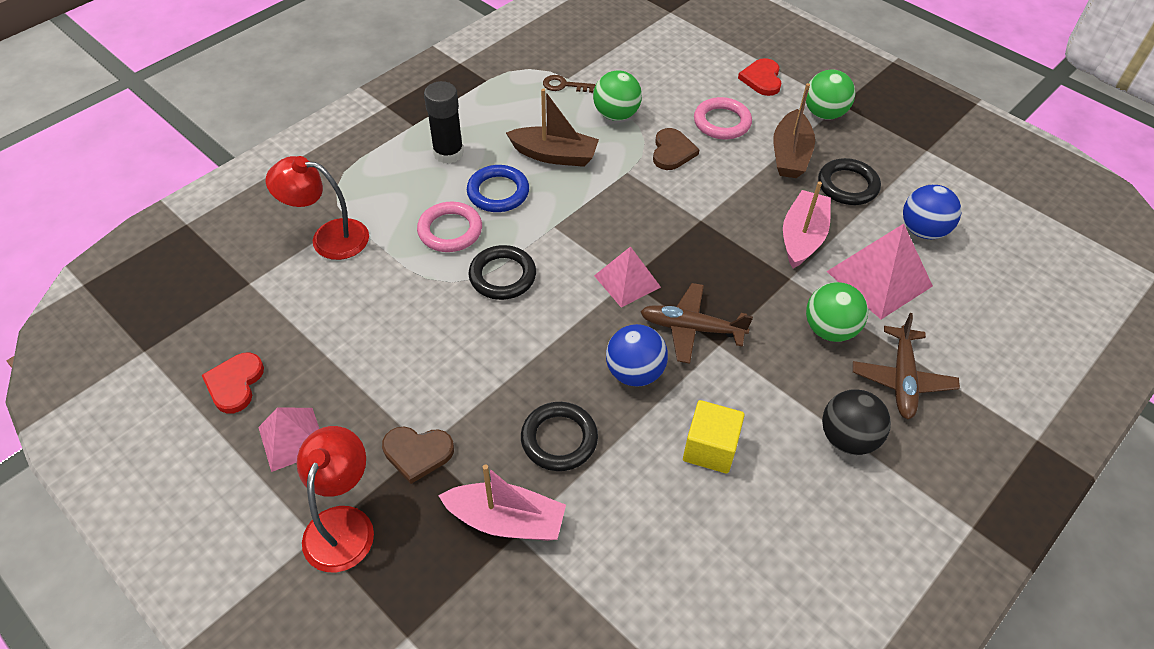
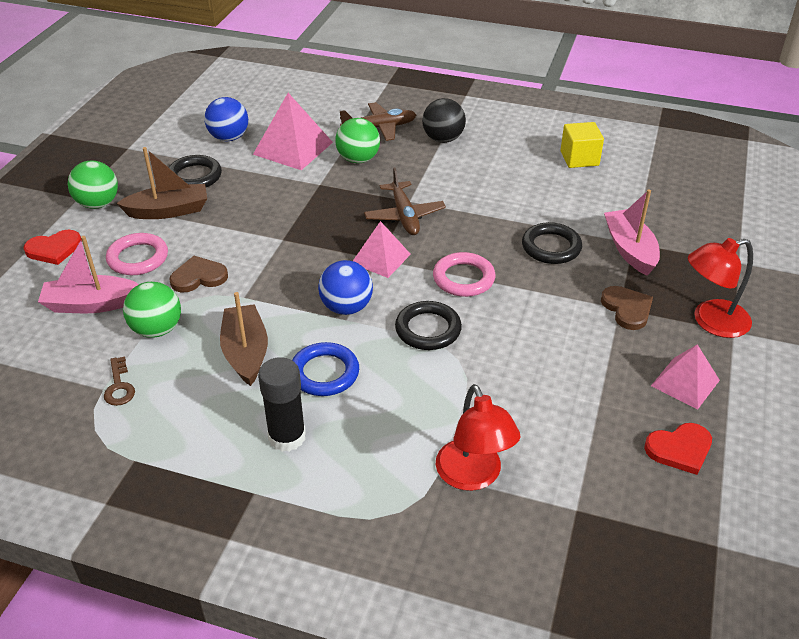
camera: 115 degrees left, 10 degrees down
(450, 230) = (398, 386): pink ring -> pink ring (463, 278)
(634, 372) = (466, 230): blue ball -> blue ball (346, 307)
(710, 448) = (498, 185): yellow cube -> yellow cube (579, 158)
(802, 237) = (271, 186): pink boat -> pink boat (91, 304)

